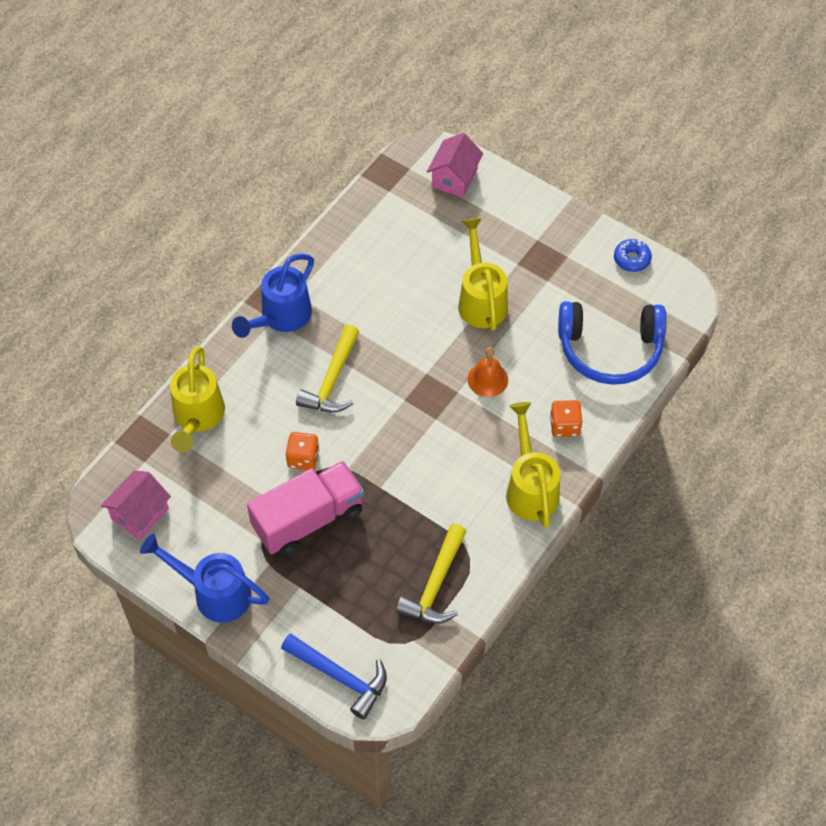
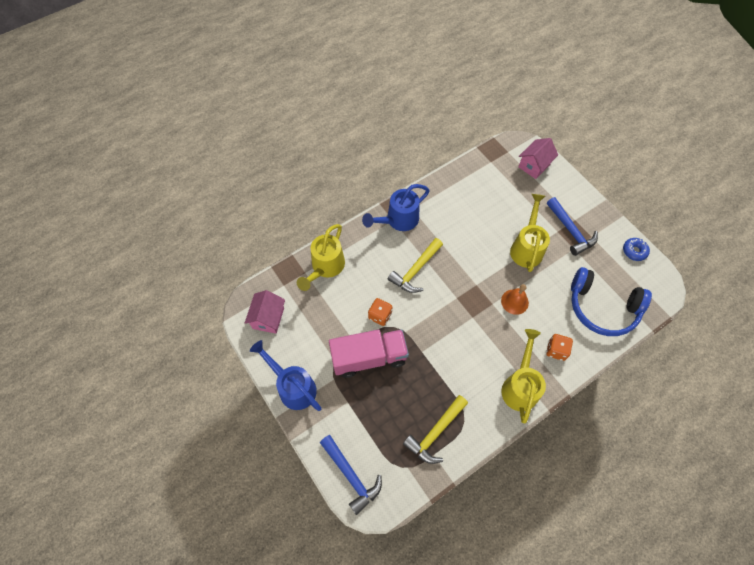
camera: 20 degrees right, 5 degrees up
(140, 514) = (268, 318): pink house -> pink house turned 45 degrees counterclockwise
(535, 257) = (570, 231): none -> blue hammer

